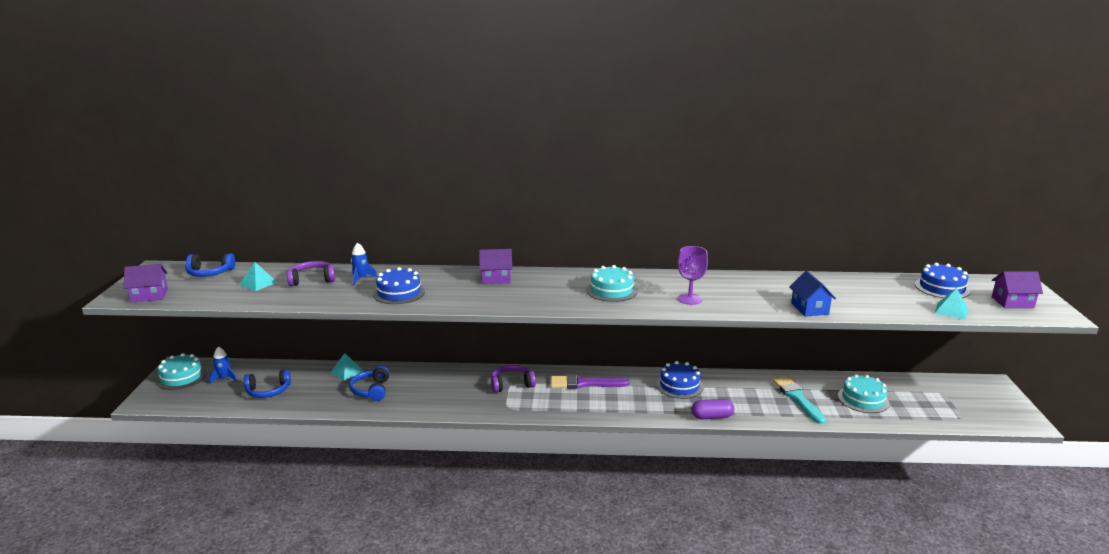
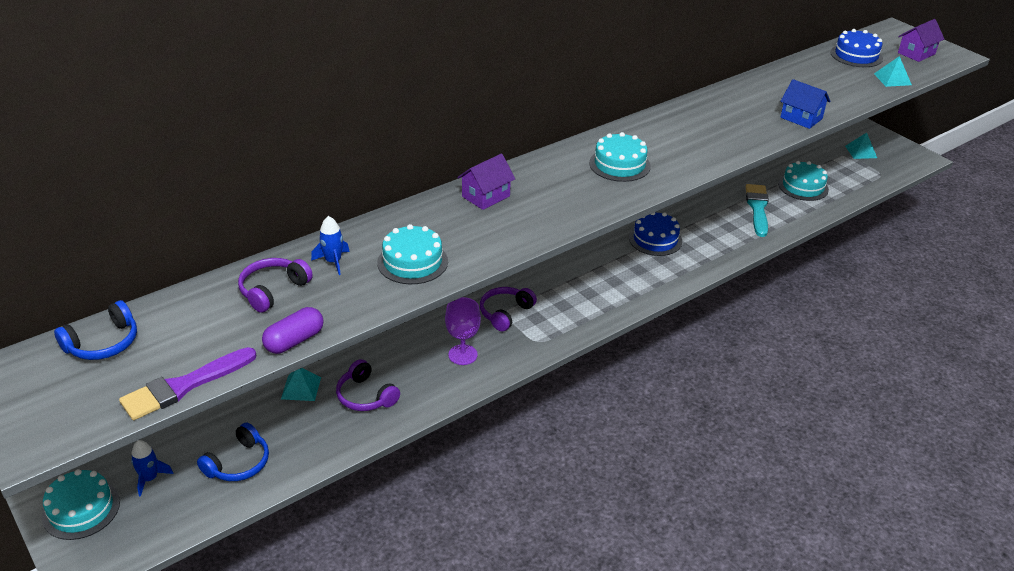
camera: 40 degrees left, 15 degrees up
(149, 296) = (78, 419): purple house -> none
(258, 283) = (207, 327): turquoise pyramid -> turquoise pyramid (861, 151)
(371, 390) = (366, 396): blue headphones -> purple headphones
(399, 293) = (412, 262): blue cake -> turquoise cake
(584, 384) = (572, 278): purple brush -> purple brush (184, 386)
(690, 299) = (699, 146): purple goblet -> purple goblet (463, 355)
(712, 417) = (719, 260): purple capsule -> purple capsule (294, 341)
(797, 398) = (757, 208): turquoise brush -> turquoise brush turned 60 degrees clockwise

